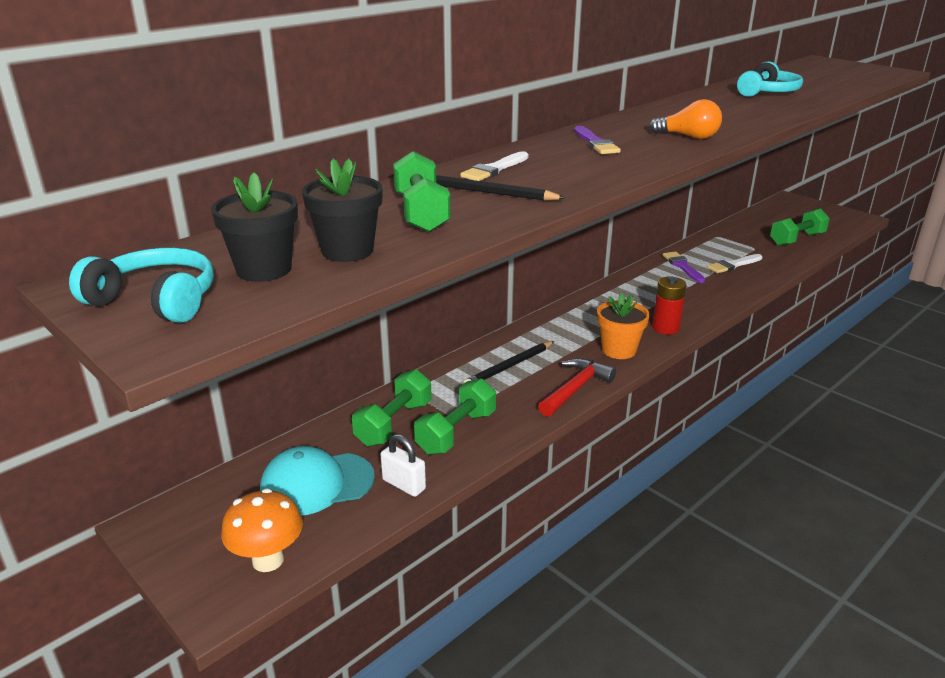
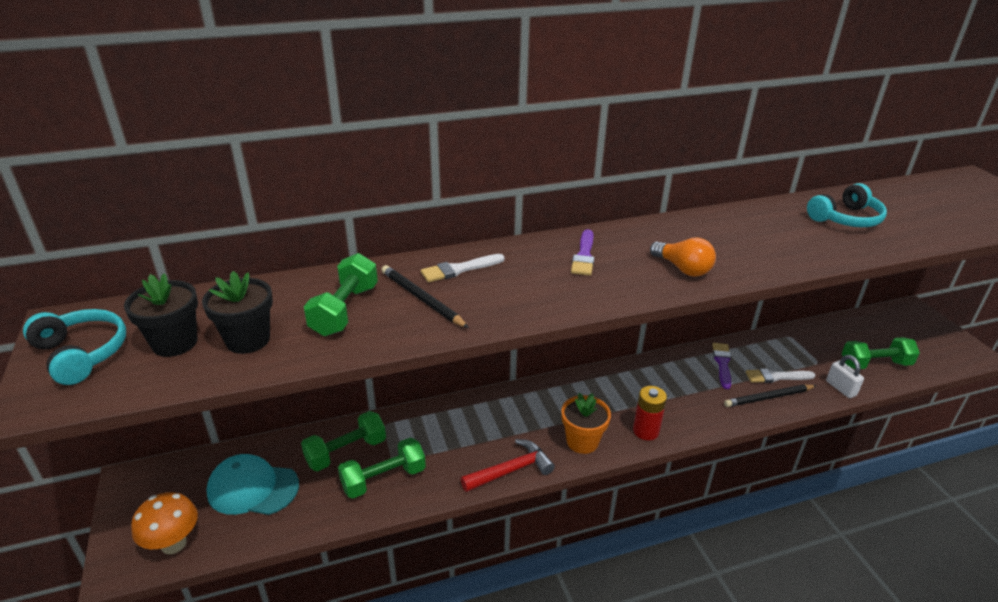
camera: 25 degrees right, 5 degrees up
(404, 484) = (308, 514): white padlock -> white padlock (841, 388)
(509, 366) = (476, 426): black pencil -> black pencil (768, 398)

